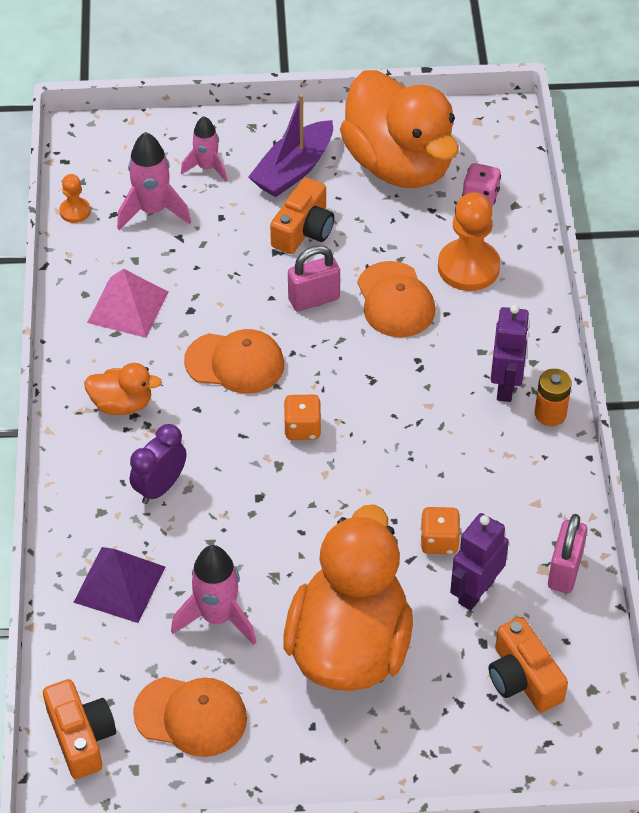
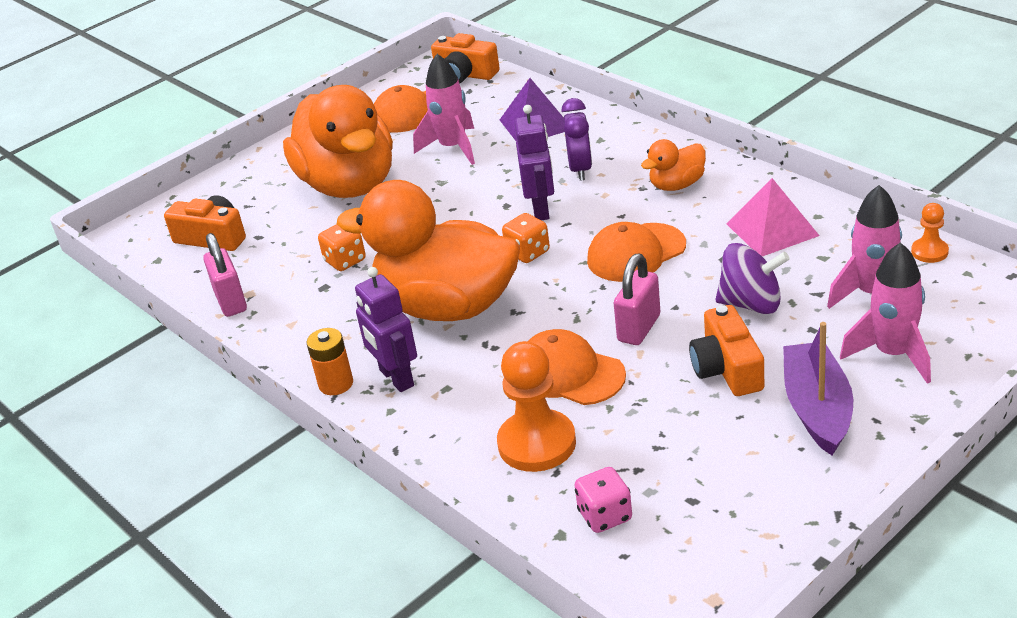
camera: 145 degrees right, 15 degrees down
(207, 168) = (893, 354): pink rocket -> pink rocket, size x1.50
(226, 261) = (751, 304): none -> purple spinning top
(399, 164) = (728, 488): orange duck -> orange duck (447, 307)
(475, 591) = (289, 254): purple robot -> purple robot (541, 209)

